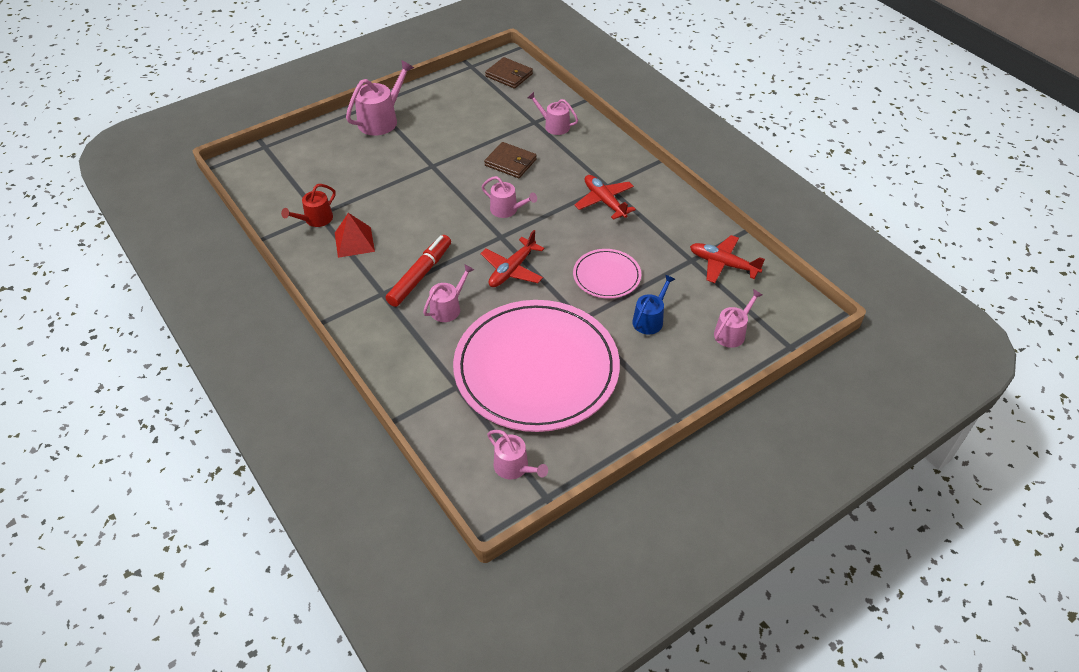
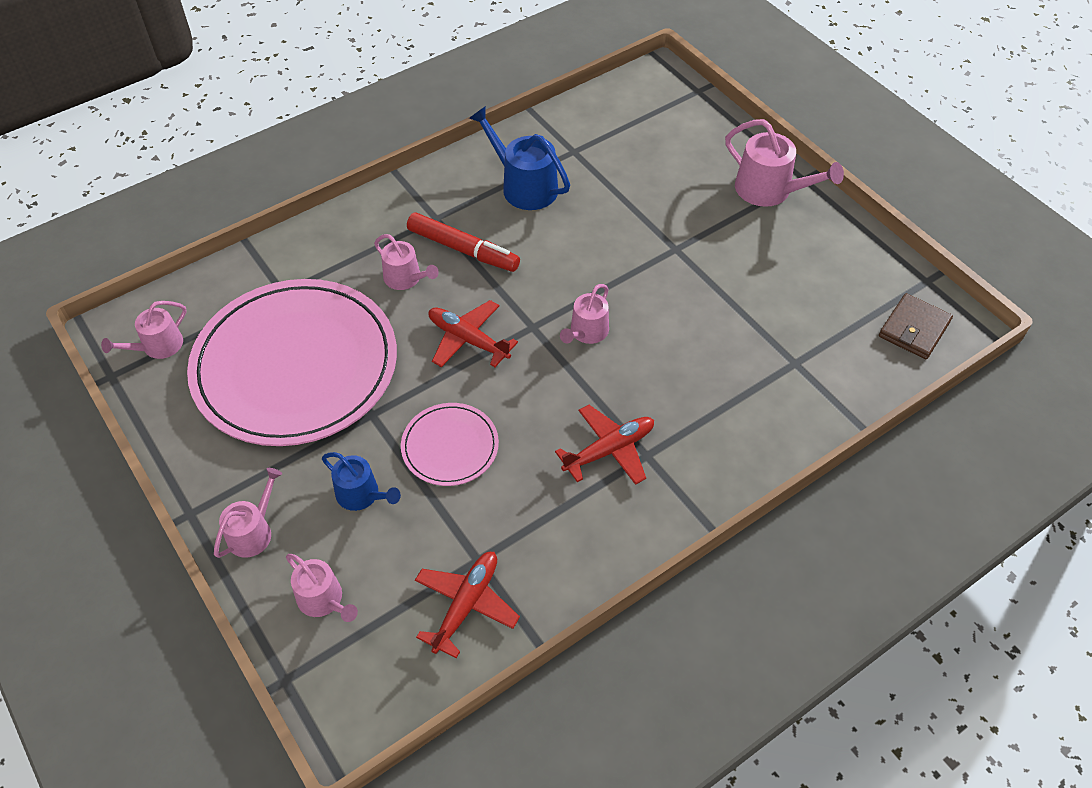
camera: 90 degrees right, 5 degrees up
(315, 219) = (564, 149): red watering can -> none
(354, 242) = (524, 186): red pyramid -> blue watering can
(510, 162) = (691, 334): brown wallet -> none
(554, 126) = (789, 388): pink watering can -> pink watering can (253, 532)

